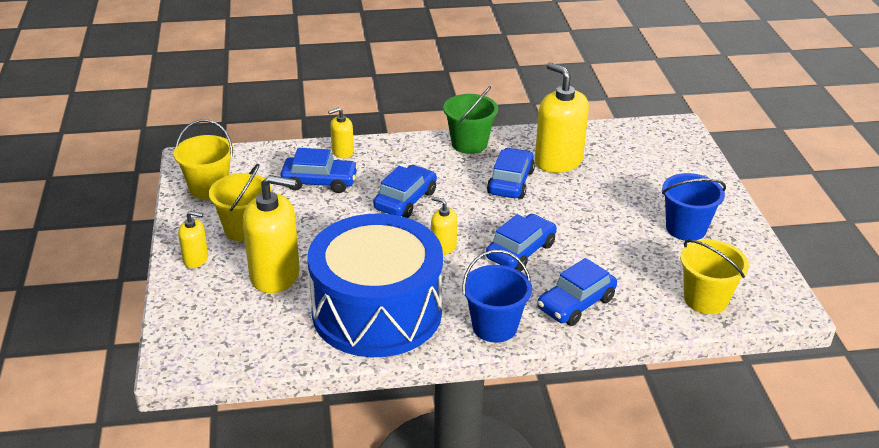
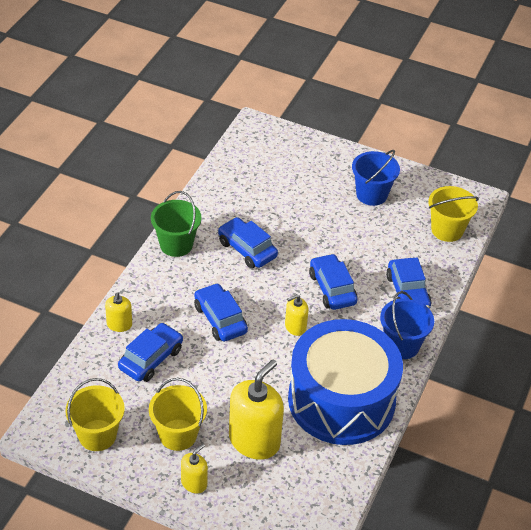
camera: 60 degrees left, 10 degrees up
(558, 161) = (242, 209): yellow soap dispenser -> none

